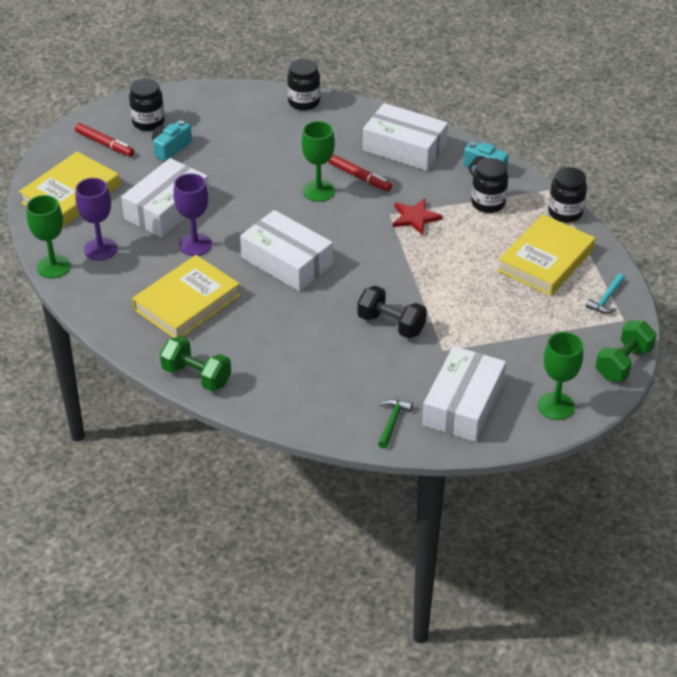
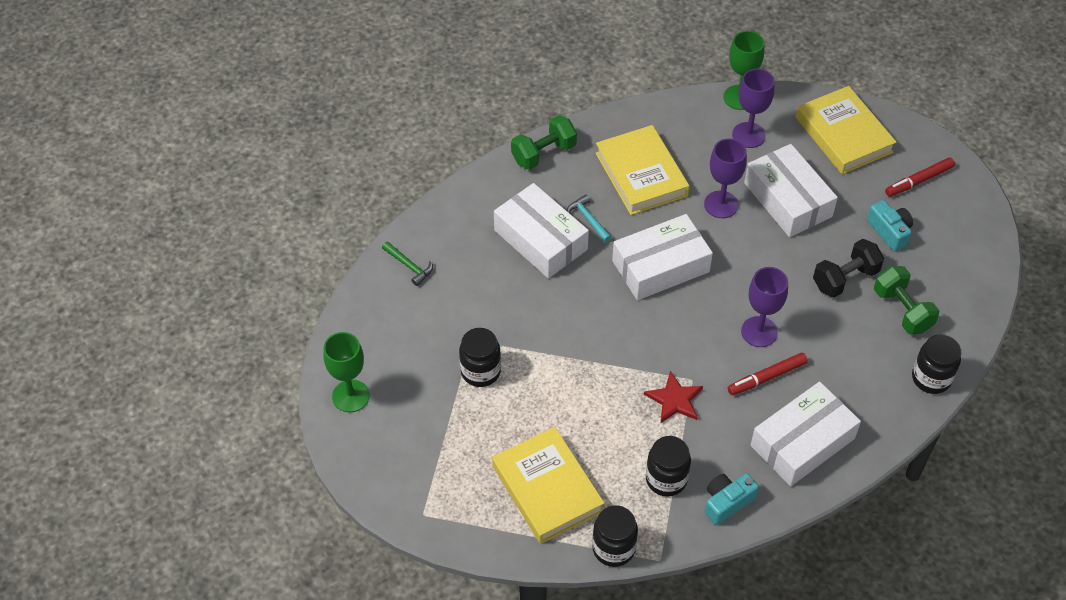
camera: 115 degrees right, 10 degrees up
(148, 122) = (944, 226): black jar -> black jar (480, 371)
(318, 191) = (759, 332): green goblet -> purple goblet
(391, 324) = (528, 314): black dumbbell -> black dumbbell (845, 278)
(463, 404) = (397, 326): white box -> white box (540, 240)
(606, 299) = (460, 515): turquoise hammer -> turquoise hammer (588, 219)
(623, 363) = (367, 481): green dumbbell -> green dumbbell (902, 310)

